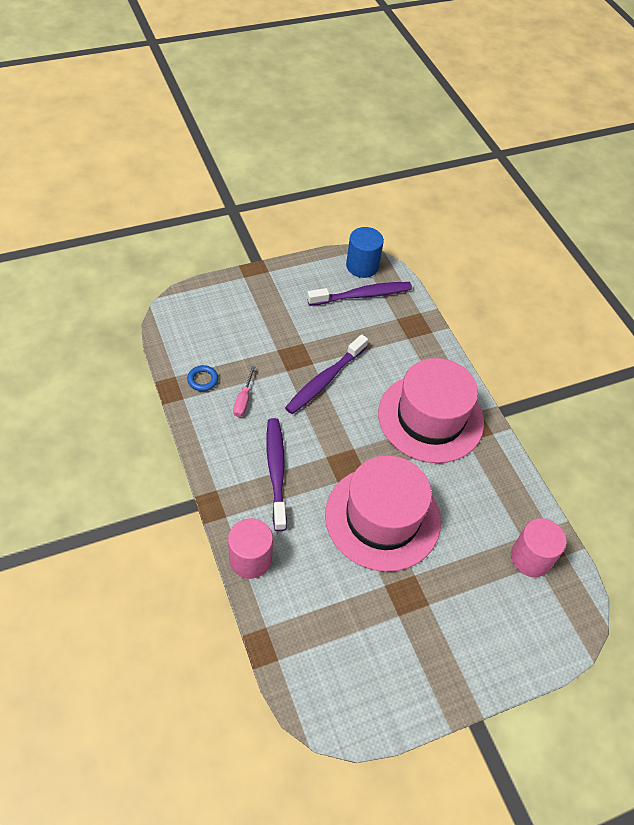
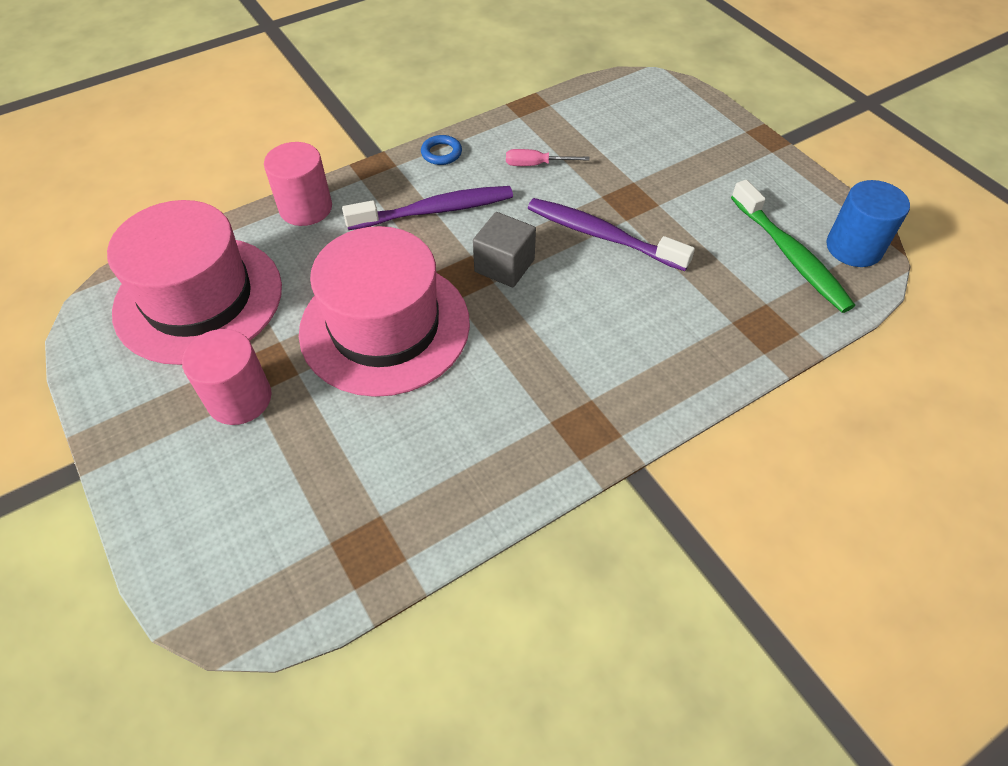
camera: 85 degrees right, 0 degrees up
(203, 380) = (553, 126): blue ring -> blue ring (441, 153)
(341, 439) = (504, 266): none -> grey cube
(362, 295) = (790, 255): purple toothbrush -> green toothbrush
(430, 418) = (581, 367): pink hat -> pink hat (199, 299)
(530, 558) = (341, 530): pink cylinder -> pink cylinder (239, 398)

